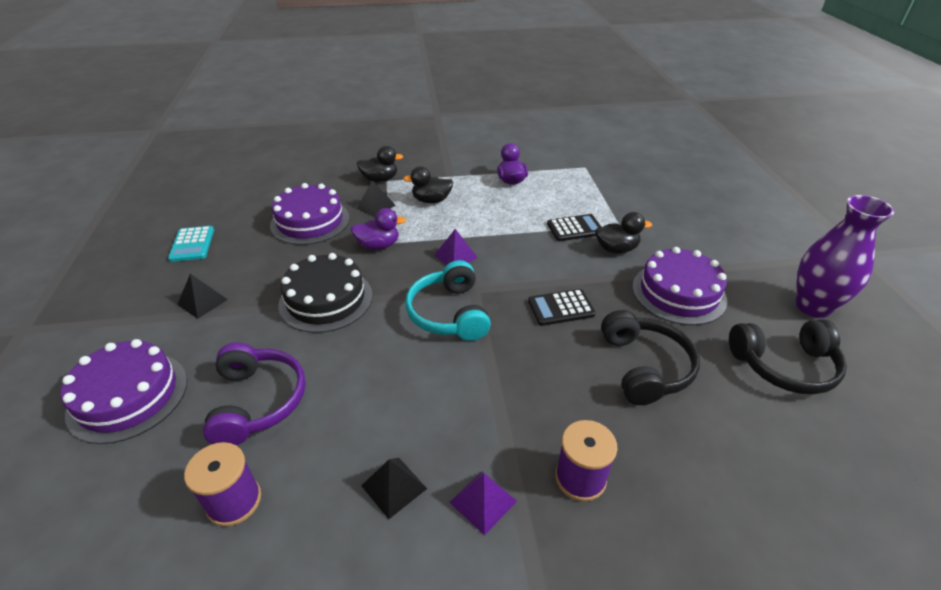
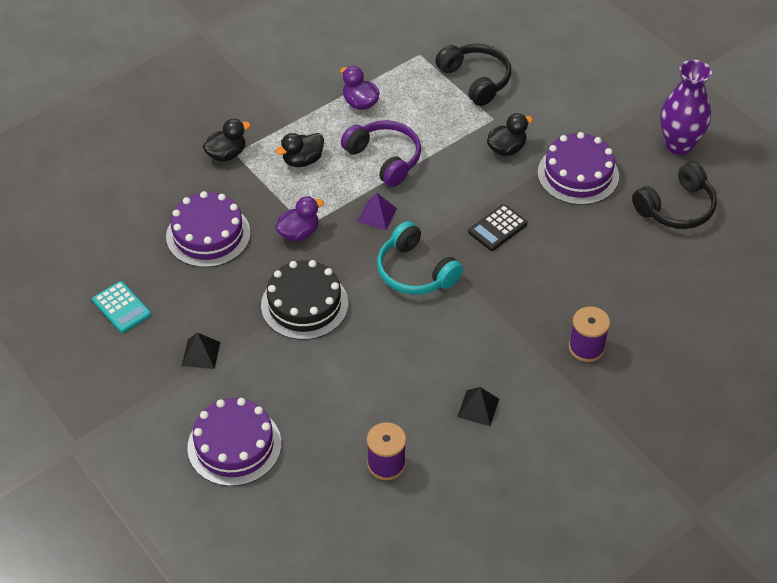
camera: 30 degrees left, 10 degrees up
(258, 401) = (335, 403): purple headphones -> purple headphones (385, 158)
(375, 206) = (255, 190): black pyramid -> none
(483, 501) = (538, 389): purple pyramid -> none
(575, 228) = (458, 140): black calculator -> none
(645, 367) = (585, 251): black headphones -> black headphones (476, 80)

